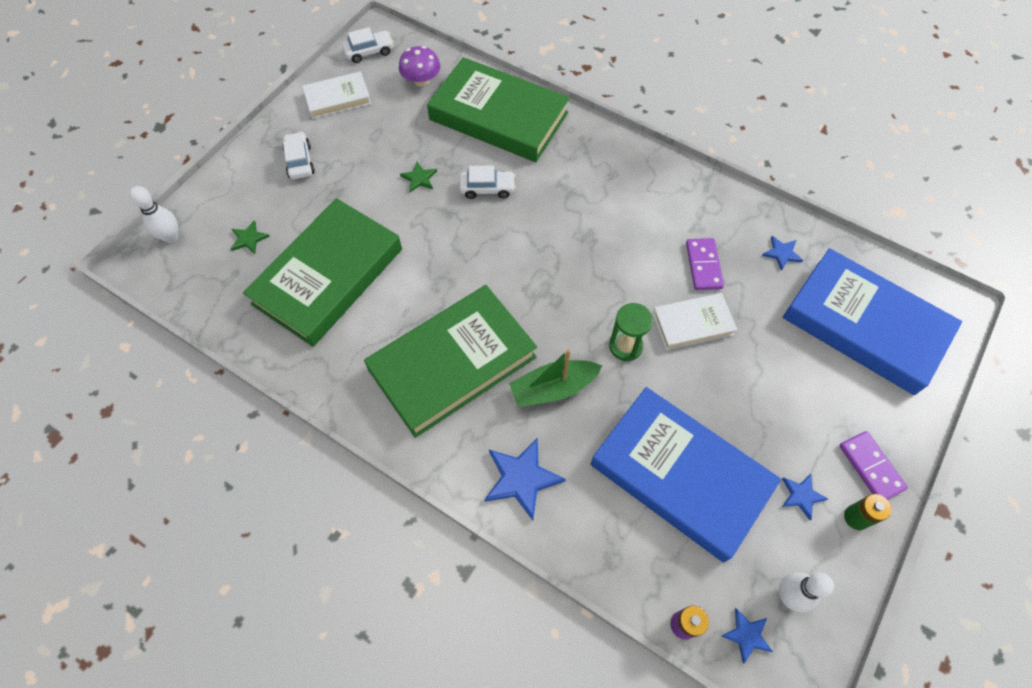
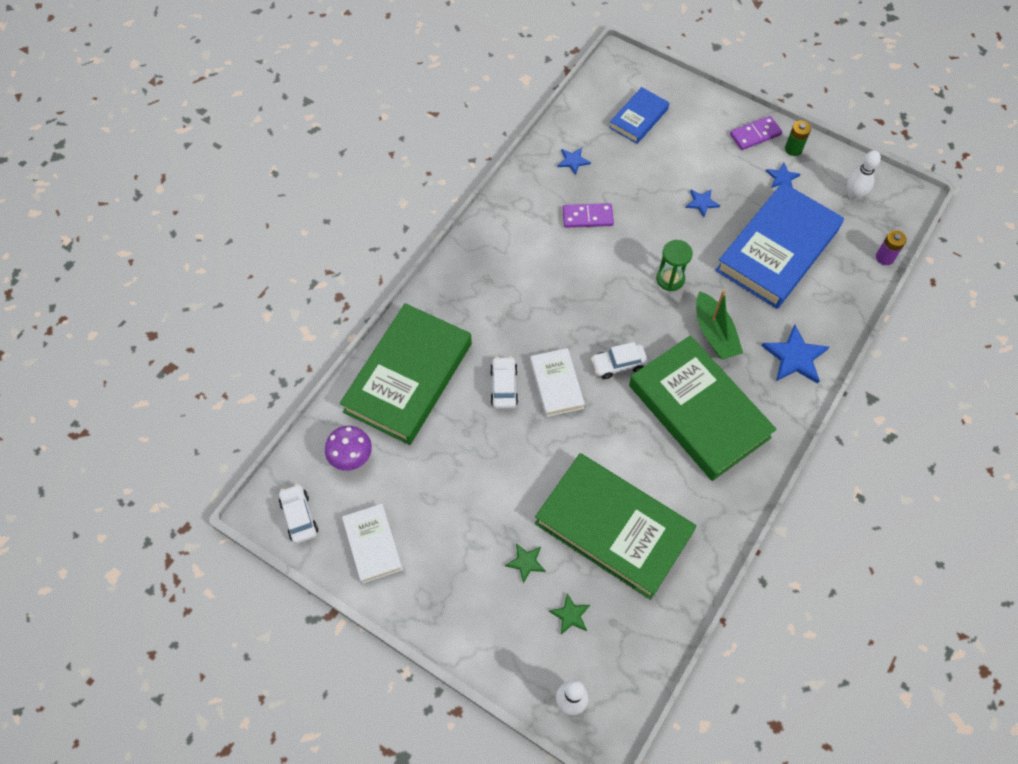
camera: 90 degrees left, 0 degrees up
(300, 161) = (465, 575): white car -> white car (618, 364)
(419, 178) = (490, 450): green star -> green star (526, 562)
(692, 324) = (645, 230): white book -> white book (556, 384)
(746, 635) = (884, 222): blue star -> blue star (702, 203)
(864, 325) = (638, 118): blue book -> blue book, size x0.51

